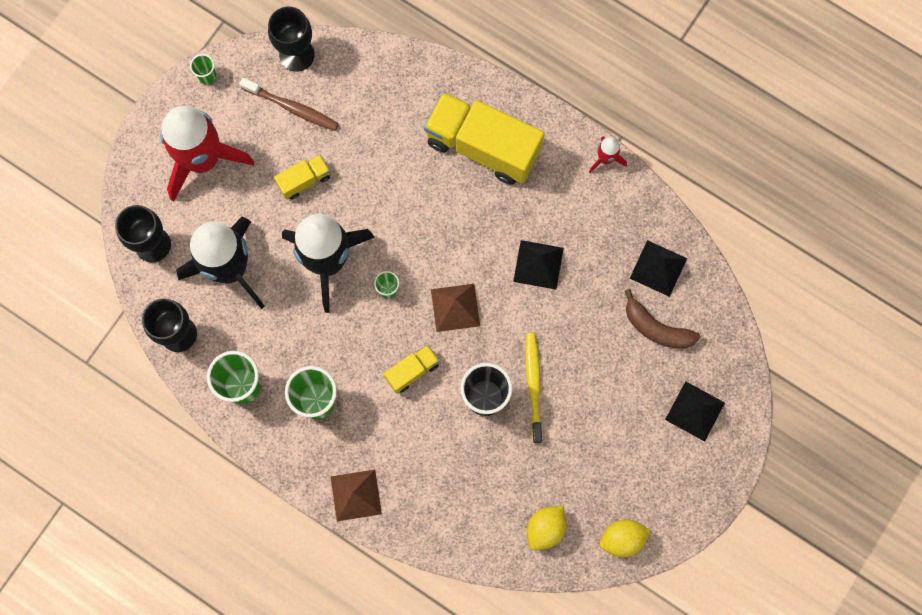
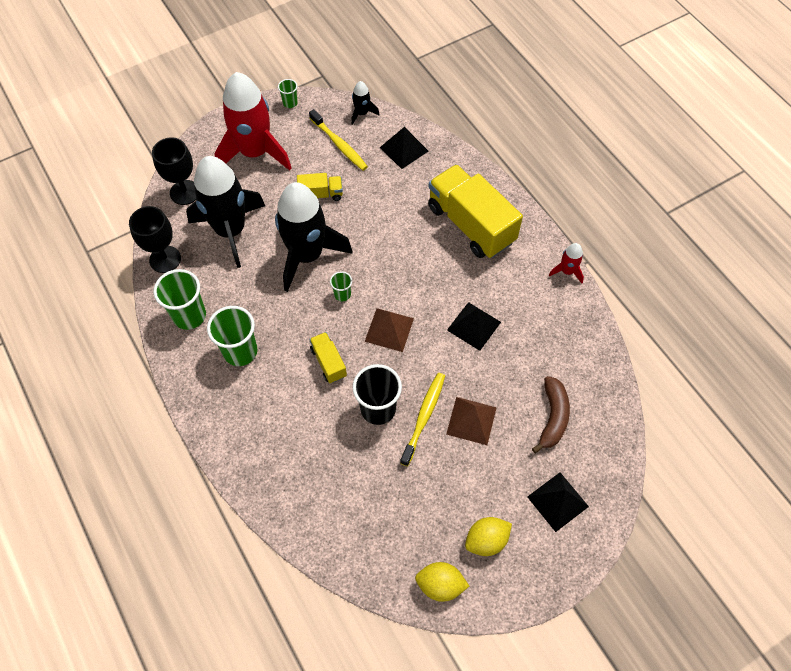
camera: 25 degrees right, 15 degrees down
(292, 108) = (339, 145): brown toothbrush -> yellow toothbrush
(297, 55) = (362, 113): black goblet -> black rocket
(356, 495) = (229, 439): brown pyramid -> brown pyramid (471, 420)
(412, 371) = (328, 362): yellow truck -> yellow truck turned 105 degrees counterclockwise
(545, 528) = (375, 542): yellow lemon -> yellow lemon (486, 540)
(656, 328) = (552, 417): brown banana -> brown banana turned 135 degrees counterclockwise
(658, 268) = (575, 370): black pyramid -> black pyramid (404, 149)

